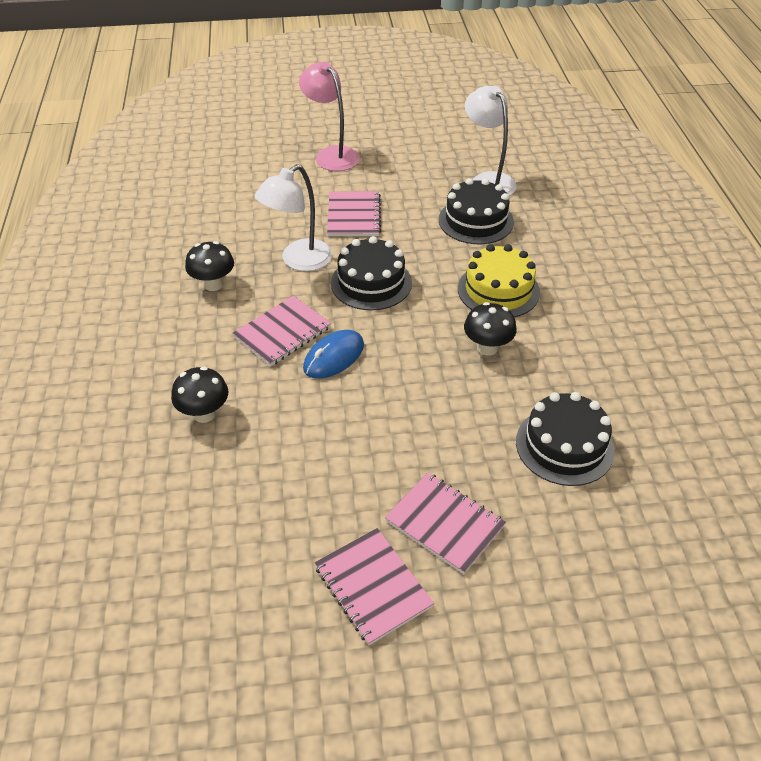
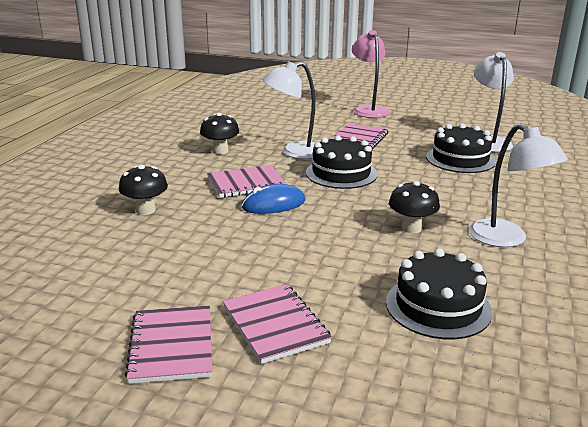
camera: 25 degrees right, 20 degrees down
(498, 290) = (449, 199): yellow cake -> none
(577, 334) = (506, 239): none -> white lamp

